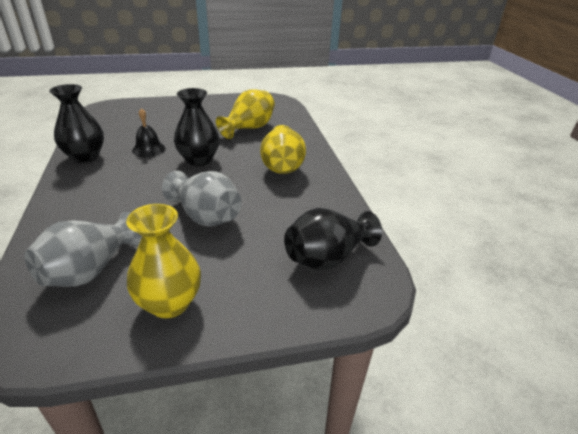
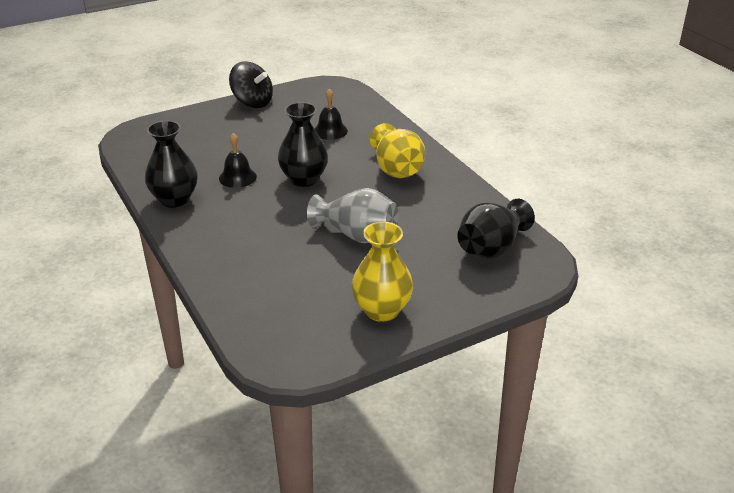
camera: 15 degrees left, 0 degrees up
(90, 270) = (290, 301): grey vase -> none
(207, 101) = (252, 102): none -> black spinning top
(249, 128) = (330, 131): yellow vase -> black bell

